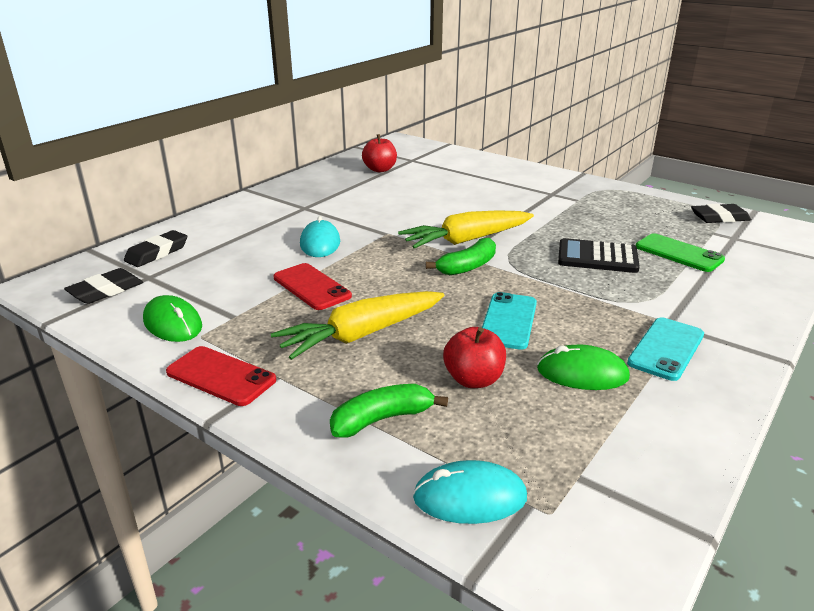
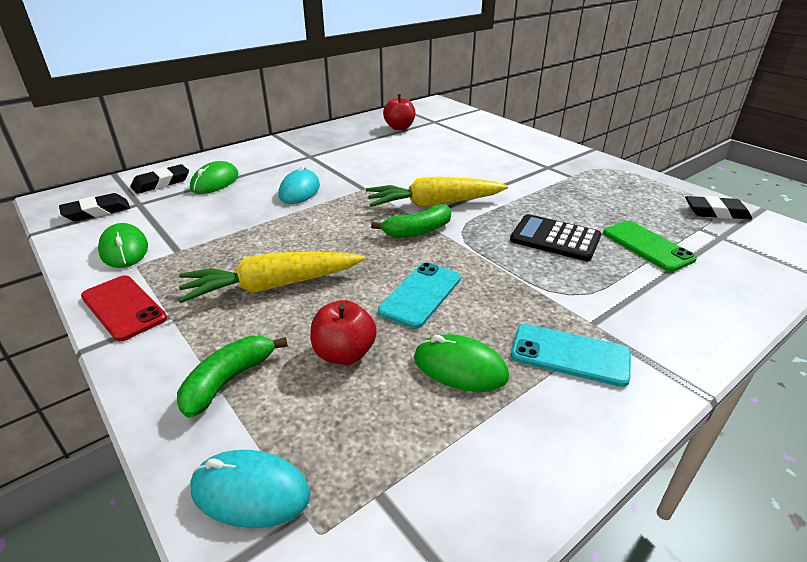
camera: 15 degrees right, 5 degrees up
(219, 245) = (215, 182): none -> green mouse
(311, 287) = (262, 232): red phone -> none
(382, 419) = (229, 380): green banana -> green banana turned 45 degrees counterclockwise
(666, 349) = (570, 355): turquoise phone -> turquoise phone turned 60 degrees clockwise

